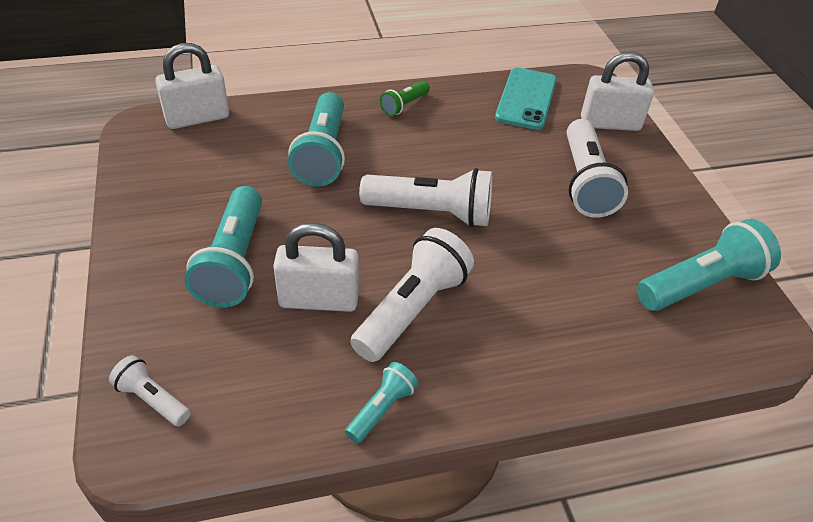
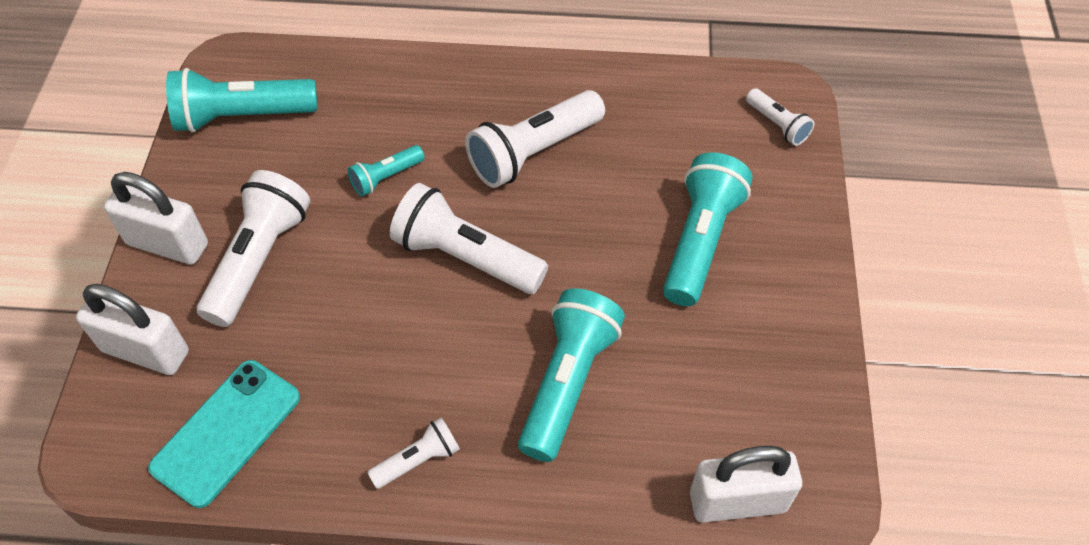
camera: 160 degrees left, 10 degrees up
(319, 300) = (620, 180): white padlock -> white padlock (167, 244)
(382, 409) = (590, 79): turquoise flashlight -> turquoise flashlight (386, 177)
(404, 105) = (418, 460): green flashlight -> white flashlight

